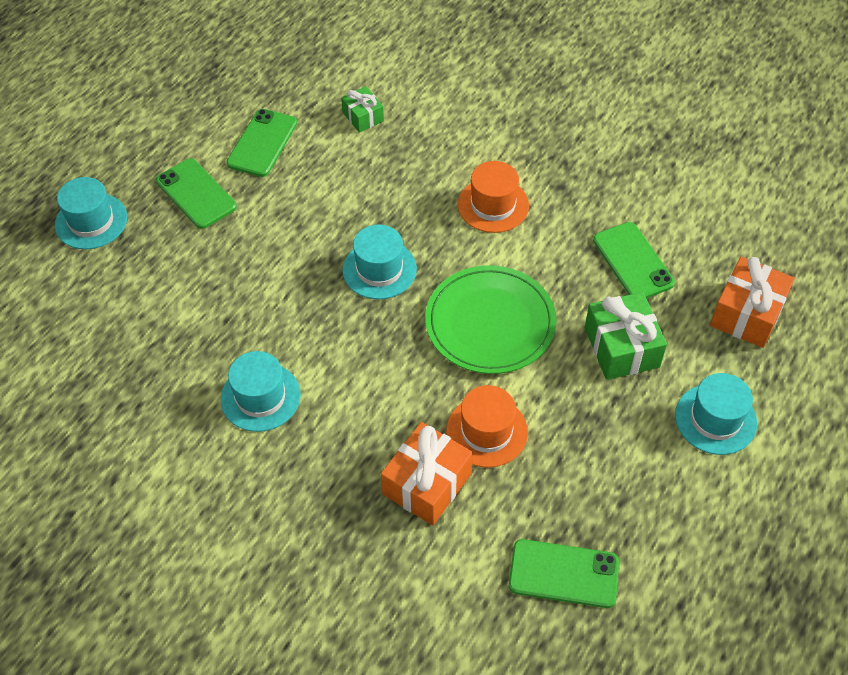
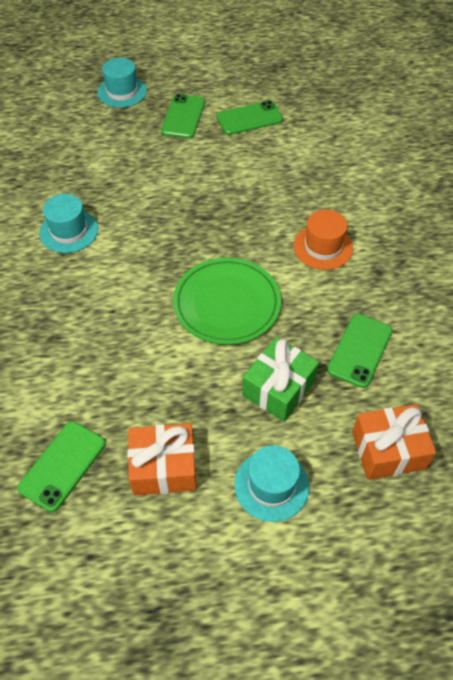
camera: 50 degrees right, 0 degrees up
(363, 117) = (320, 146): green gift -> none
(379, 269) = (212, 225): turquoise hat -> none
(427, 483) = (73, 347): orange gift -> orange gift (164, 467)
(486, 431) = (139, 354): orange hat -> none
(563, 573) = (62, 465): green phone -> green phone turned 60 degrees clockwise

